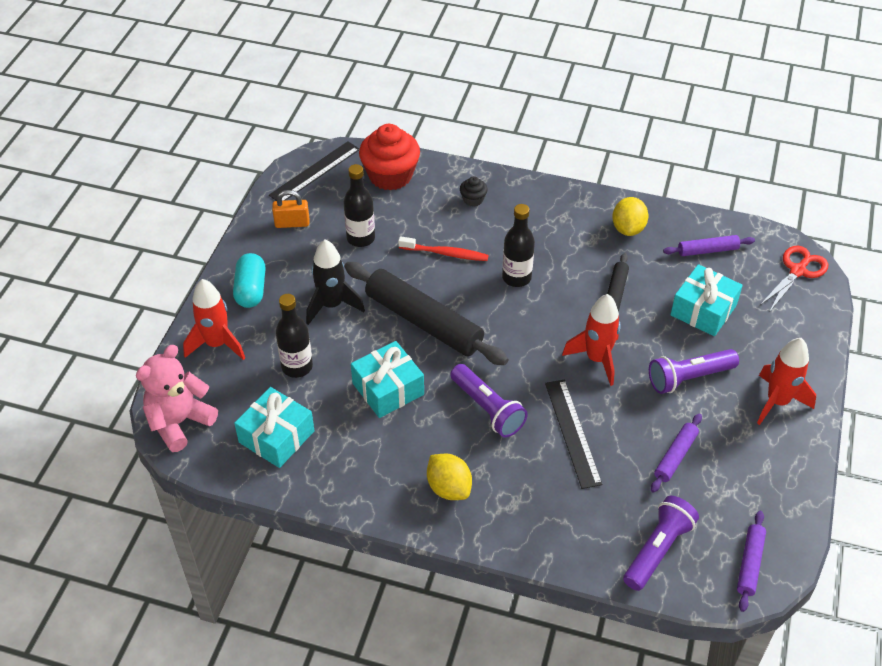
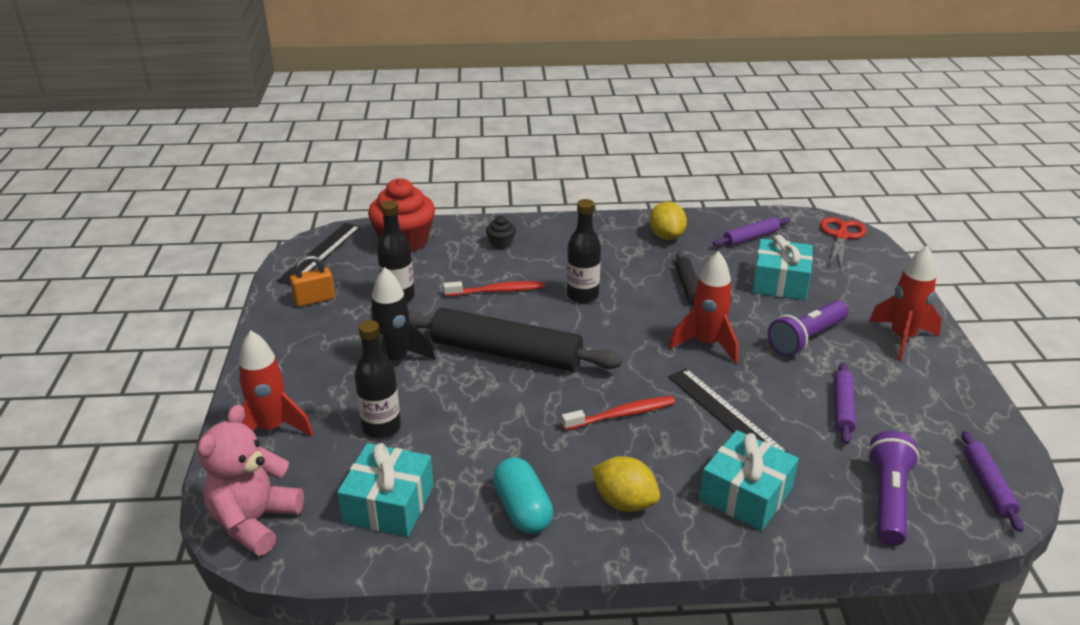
camera: 20 degrees left, 15 degrees down
(251, 290) = (292, 368): turquoise capsule -> turquoise capsule (522, 509)
(388, 389) = (500, 423): turquoise gift -> turquoise gift (745, 494)
(487, 409) = (621, 414): purple flashlight -> red toothbrush

